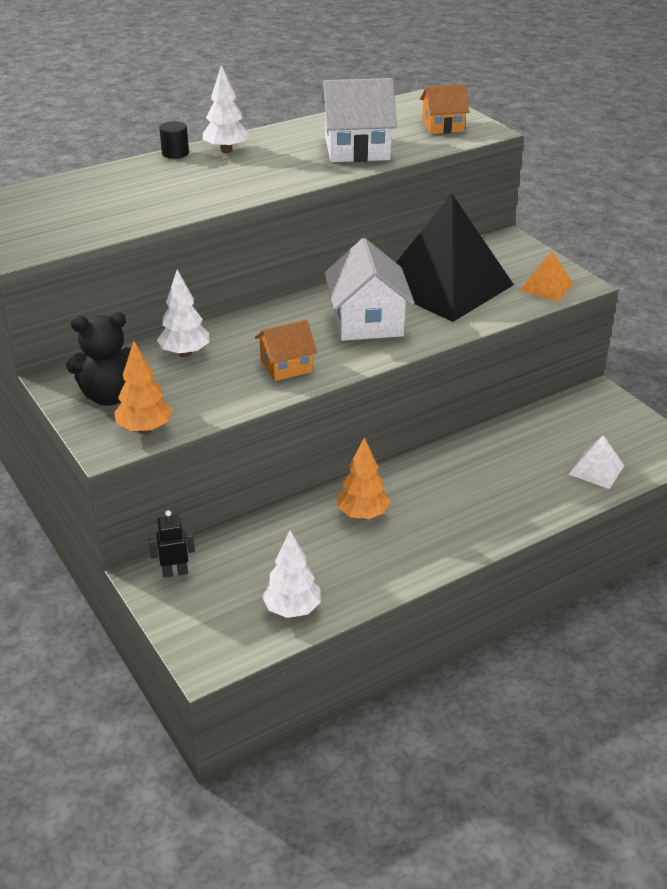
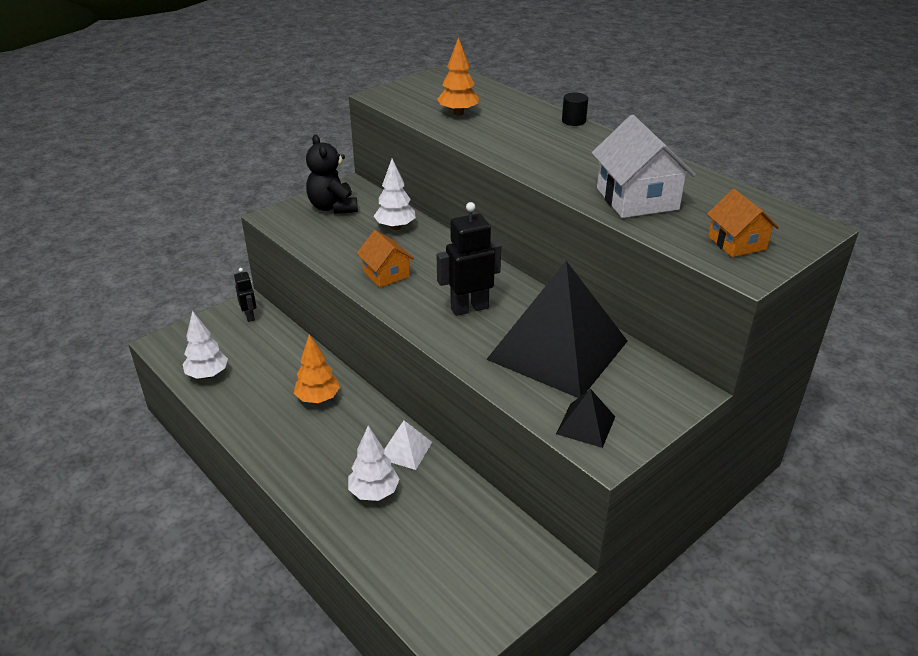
camera: 80 degrees right, 0 degrees up
(145, 429) = (293, 226): orange tree -> orange tree (458, 113)
(226, 150) = (593, 140): white tree -> white tree (374, 492)
(367, 322) = (469, 308): white house -> black robot
(546, 287) = (585, 425): orange pyramid -> black pyramid
(596, 470) = (404, 561): white pyramid -> white pyramid (405, 450)

